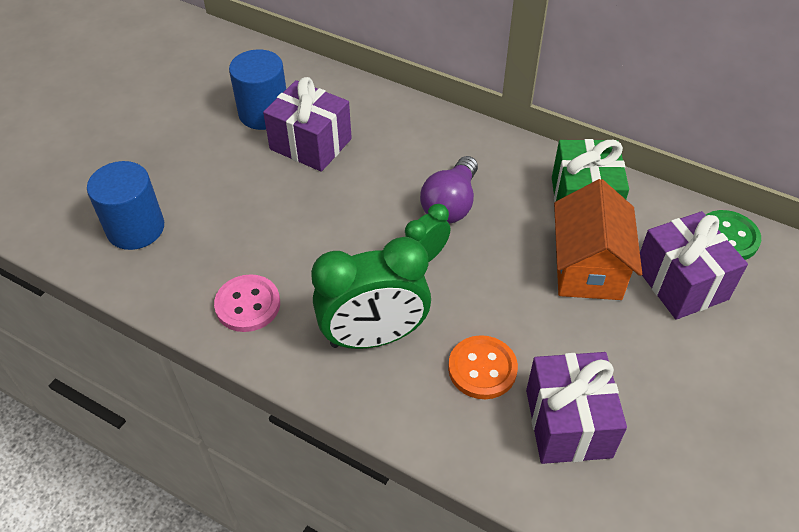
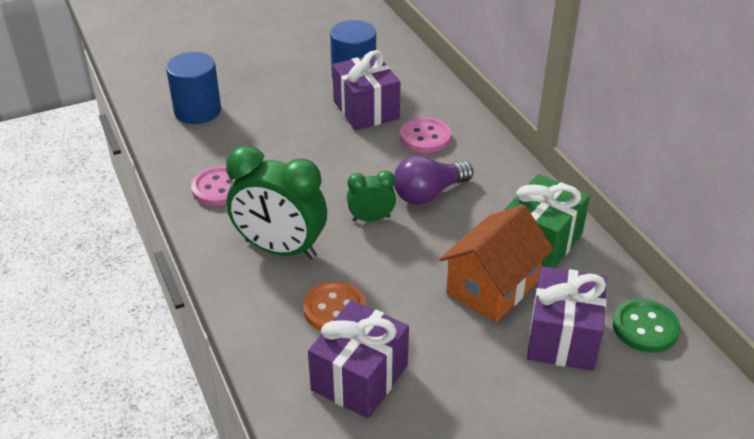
camera: 35 degrees right, 10 degrees down
(393, 147) = (425, 137): none -> pink button

